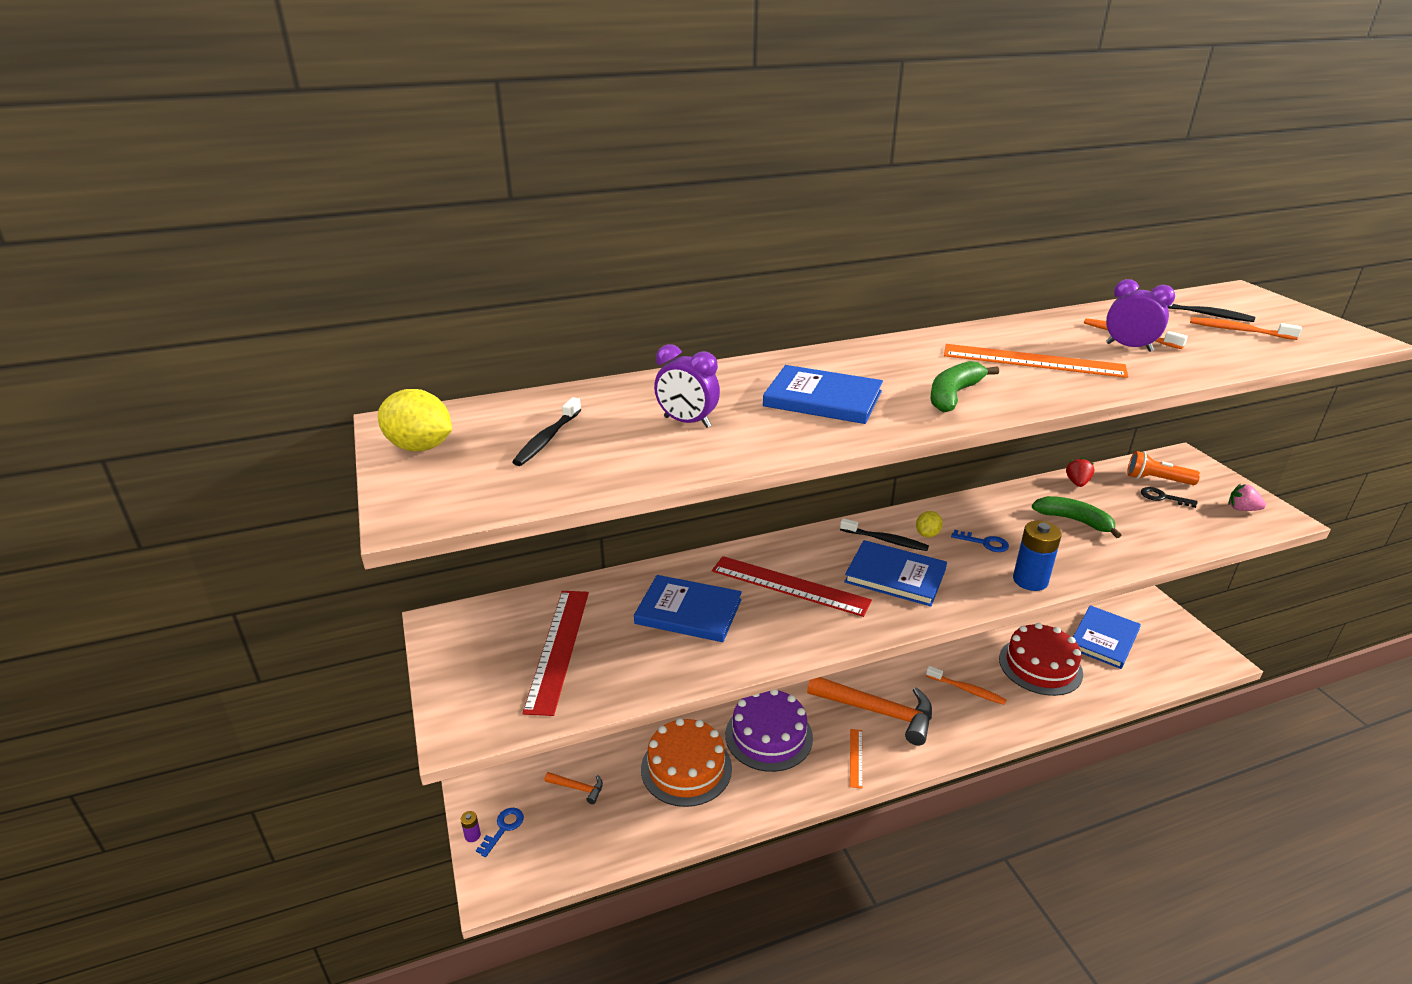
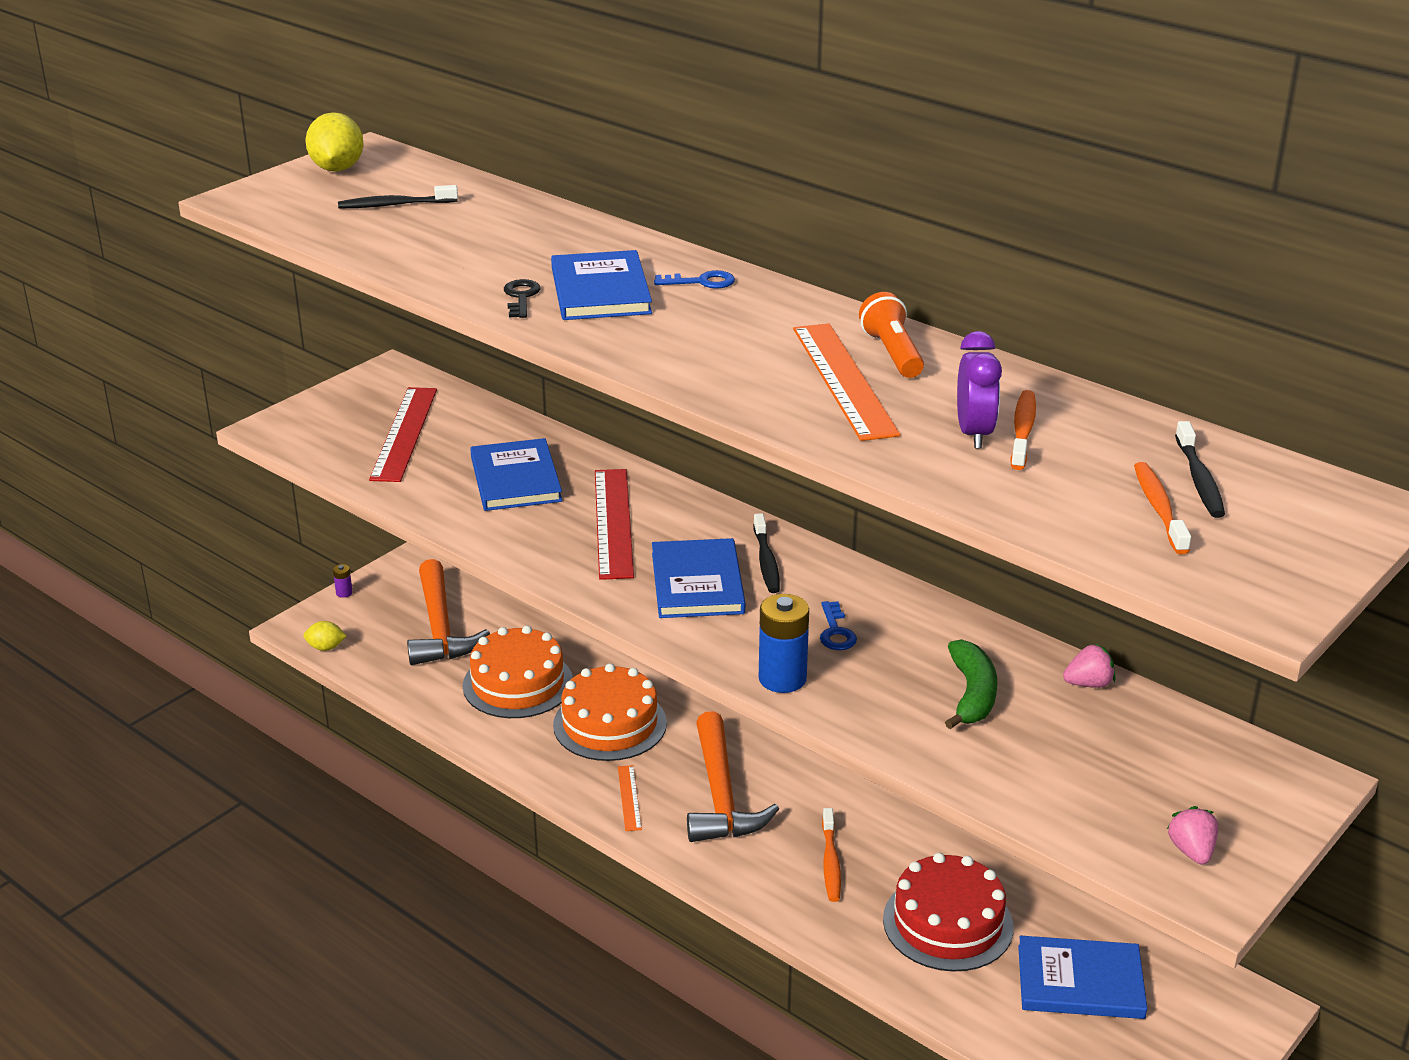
camera: 60 degrees right, 0 degrees up
(503, 828) = (363, 606): blue key -> blue key (701, 282)
(558, 648) = (404, 433): red ruler -> red ruler turned 60 degrees counterclockwise
(578, 788) = (440, 627): orange hammer -> orange hammer, size x2.30
(687, 422) = (483, 246): purple clock -> none
(768, 736) = (610, 724): purple cake -> orange cake
(856, 758) = (629, 798): orange ruler -> orange ruler turned 75 degrees counterclockwise
(927, 534) = (811, 587): yellow lemon -> yellow lemon (326, 647)
(953, 395) = (684, 350): green banana -> none
(1077, 483) = (1088, 684): red strawberry -> pink strawberry
(1156, 480) = (1191, 757): orange flashlight -> orange flashlight (892, 353)
(1163, 497) = (1137, 768): black key -> black key (521, 297)

